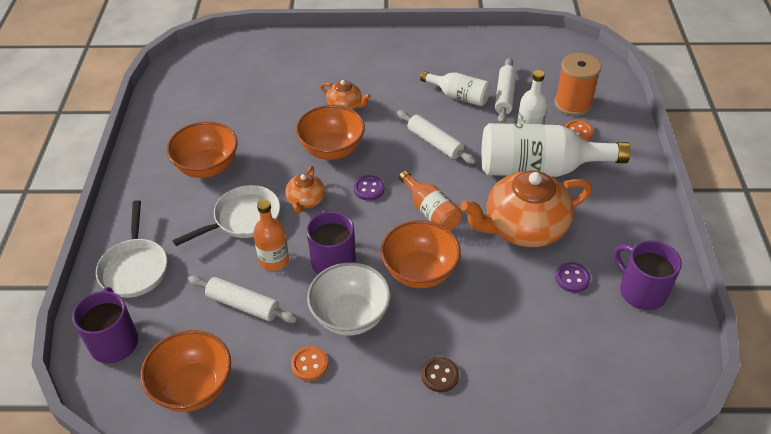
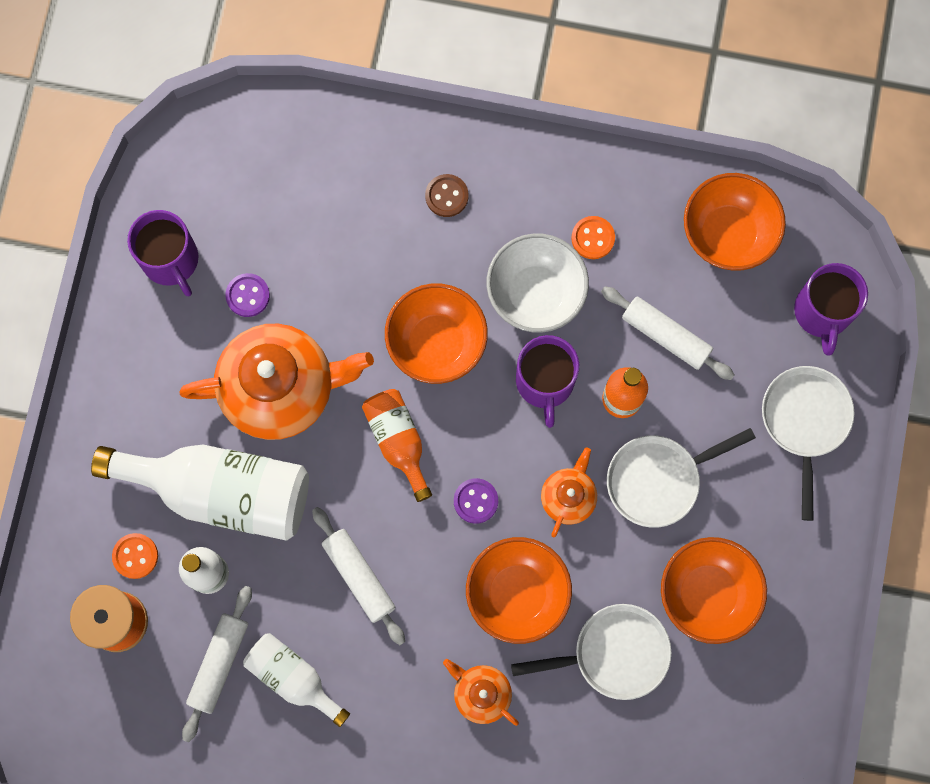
camera: 170 degrees left, 30 degrees up
(266, 132) = (614, 653): none -> white pan

